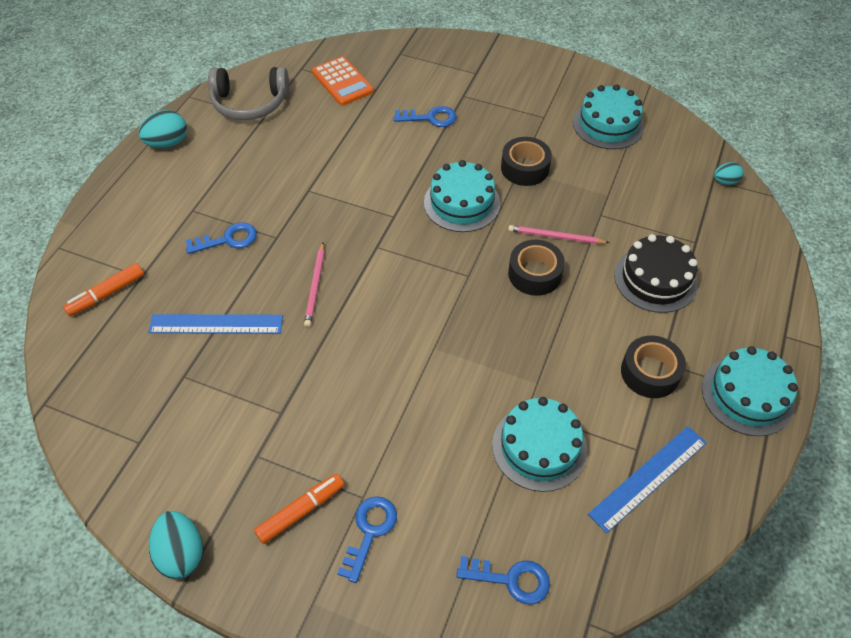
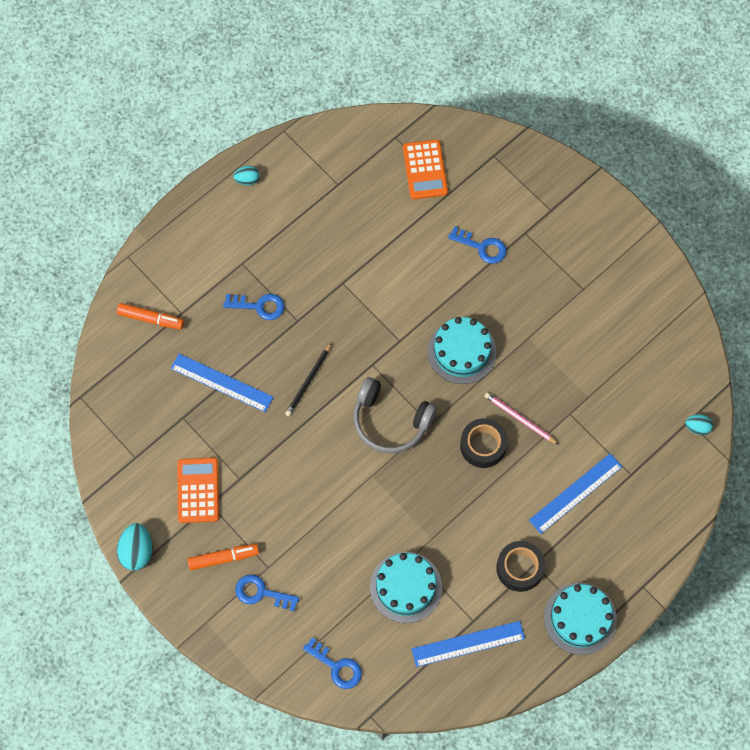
camera: 25 degrees right, 15 degrees up
(106, 294) = (151, 319): orange marker -> orange marker turned 150 degrees counterclockwise
(168, 143) = (247, 180): turquoise egg -> turquoise egg, size x0.60
(235, 446) = (198, 490): none -> orange calculator
(250, 103) = (333, 162): grey headphones -> grey headphones (390, 421)
(315, 286) = (308, 381): pink pencil -> black pencil
(369, 532) = (261, 593): blue key -> blue key turned 120 degrees counterclockwise
(525, 168) = (534, 338): black tape -> none
(608, 124) = (635, 322): turquoise cake -> none
(655, 279) = (575, 493): black cake -> blue ruler

